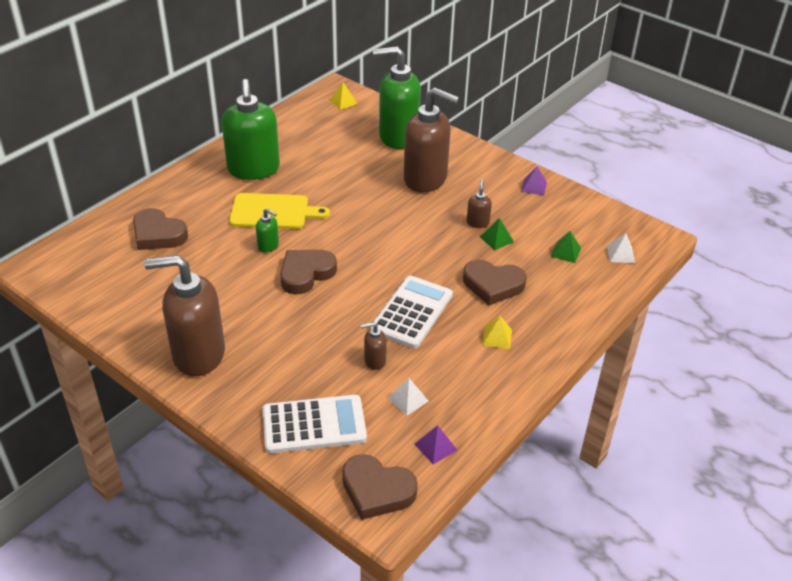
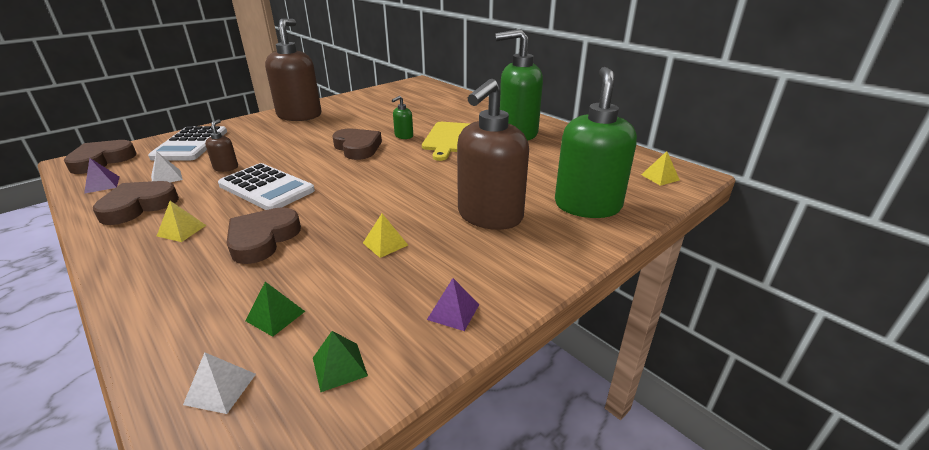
camera: 100 degrees right, 10 degrees down
(158, 234) = (436, 105): brown heart -> brown heart (138, 206)
(477, 222) = (385, 244): brown soap dispenser -> yellow pyramid
(496, 239) = (344, 254): green pyramid -> green pyramid (339, 366)

